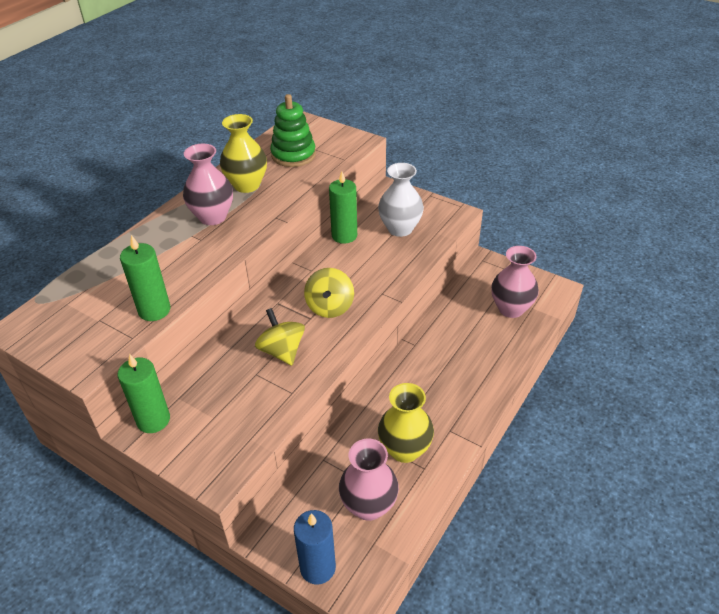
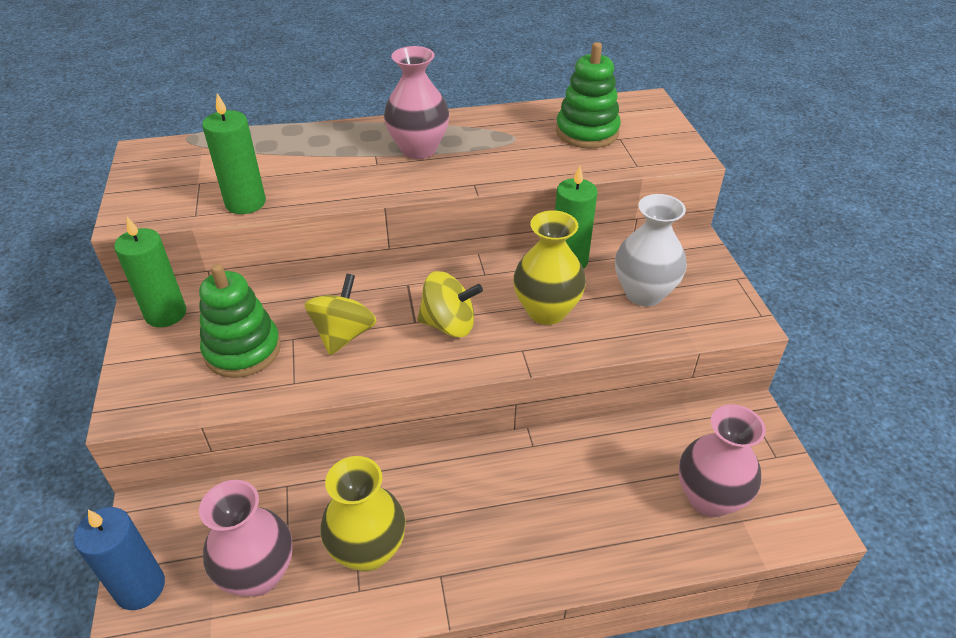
camera: 45 degrees right, 0 degrees up
(236, 400) = (242, 350): none -> green stacking toy
(247, 185) = (495, 137): yellow vase -> yellow vase (546, 311)
(330, 307) = (449, 325): yellow spinning top -> yellow spinning top turned 135 degrees counterclockwise

